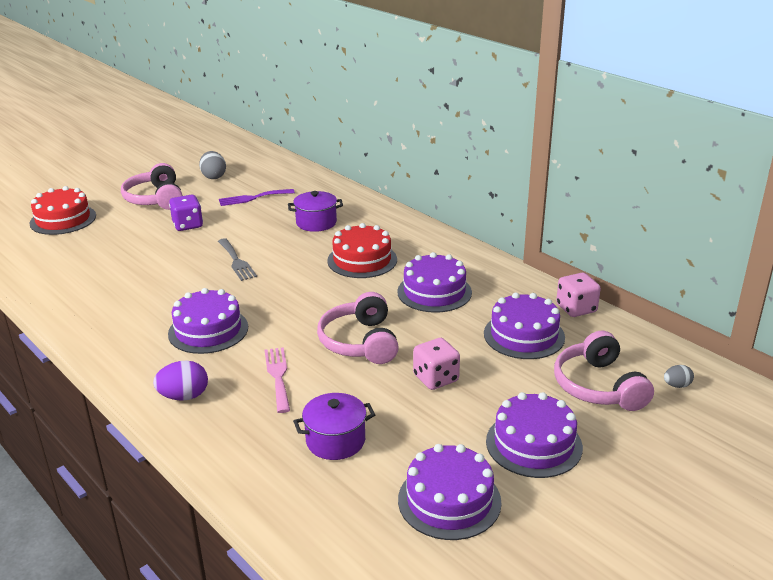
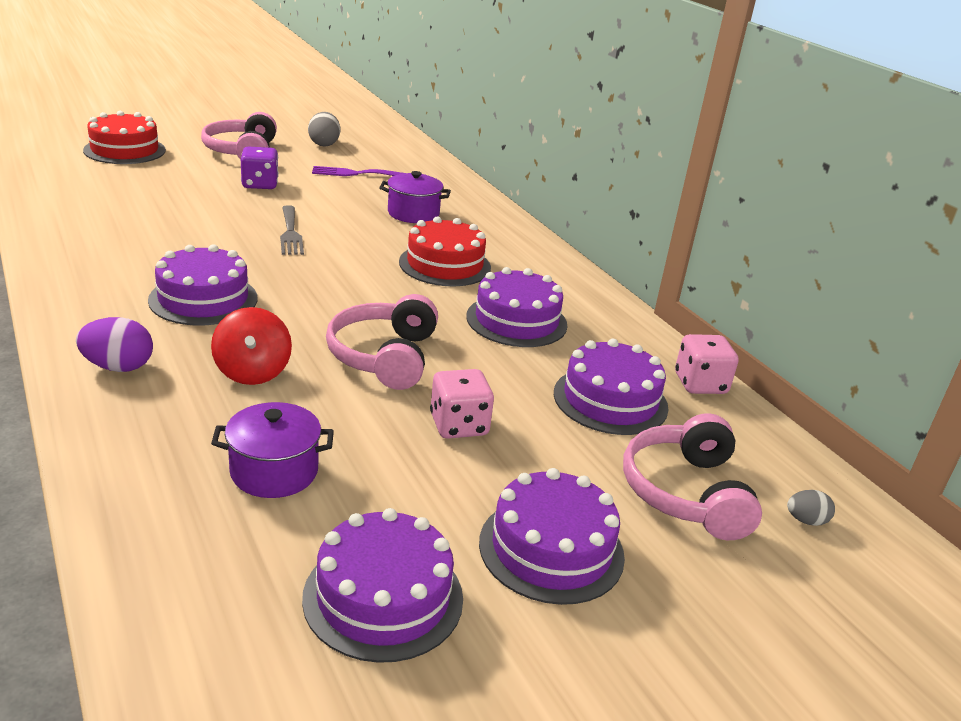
camera: 10 degrees right, 0 degrees up
(278, 376) = (252, 372): pink fork -> red spinning top

